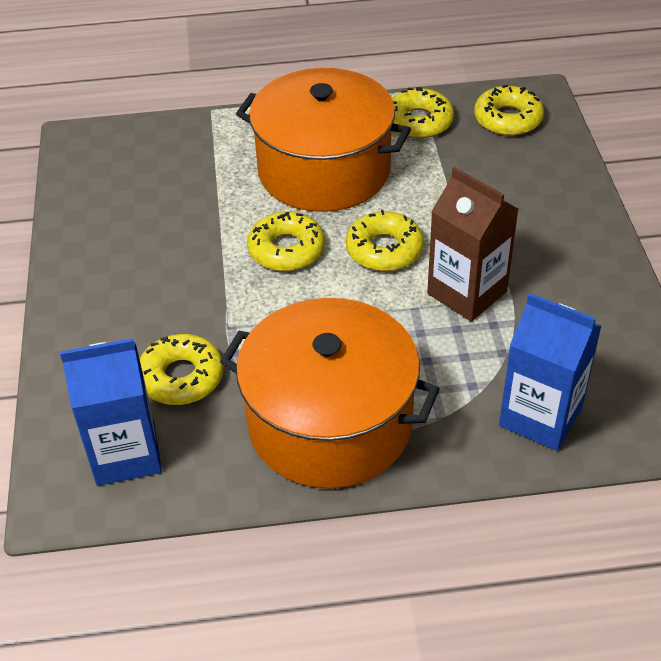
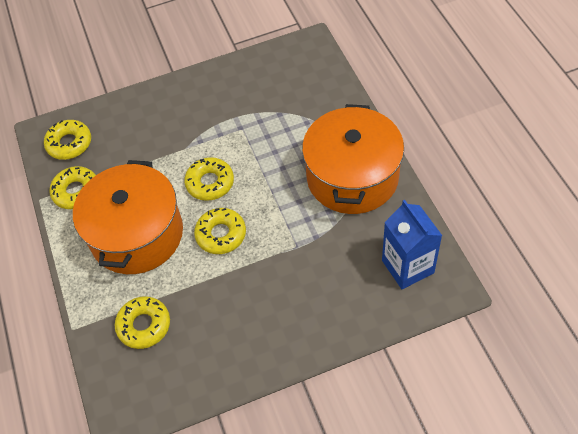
camera: 100 degrees left, 10 degrees up
(181, 377) = (343, 258): yellow donut -> yellow donut (144, 325)
(467, 293) = (238, 136): brown carton -> none
(540, 416) = (319, 92): blue carton -> none

